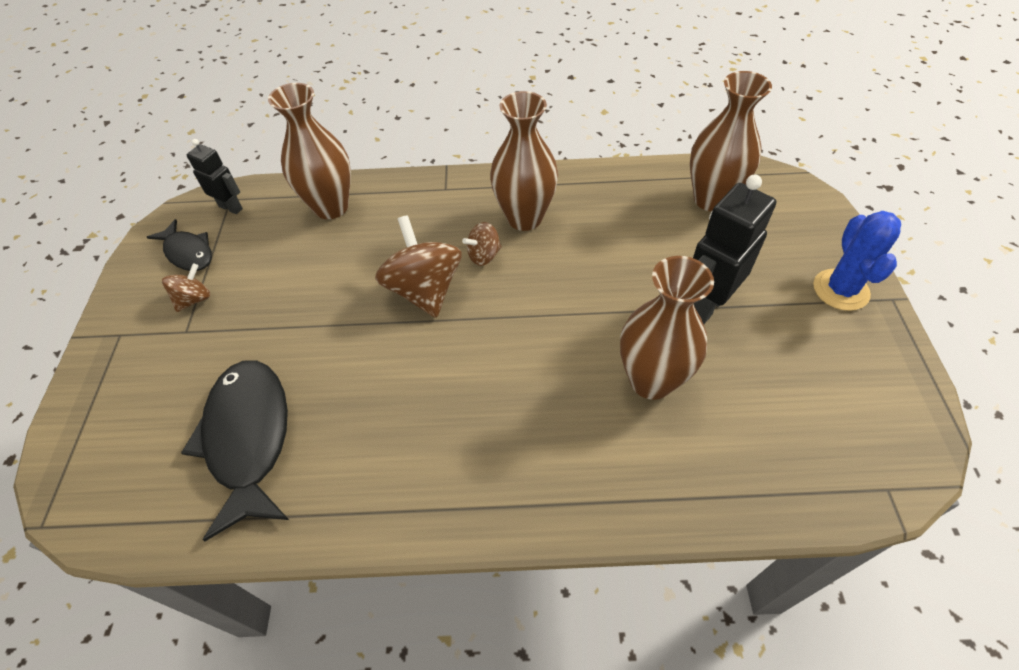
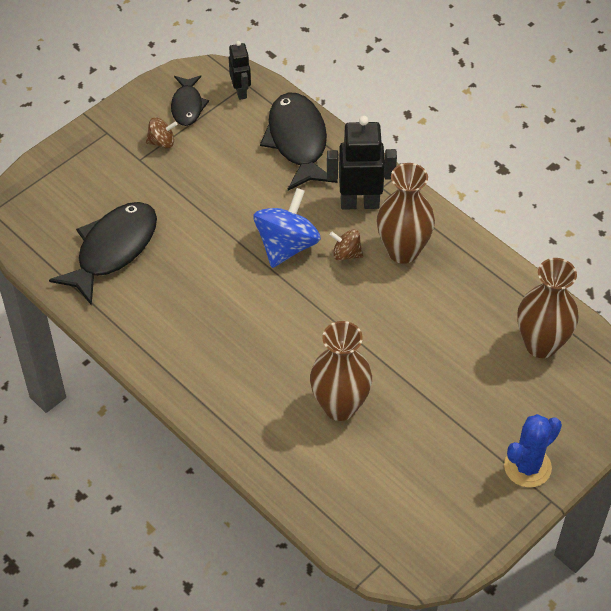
camera: 45 degrees right, 0 degrees up
(331, 207) = (298, 141): brown vase -> black fish
(424, 290) = (286, 245): brown spinning top -> blue spinning top
(705, 306) = (431, 399): black robot -> black robot (359, 203)

